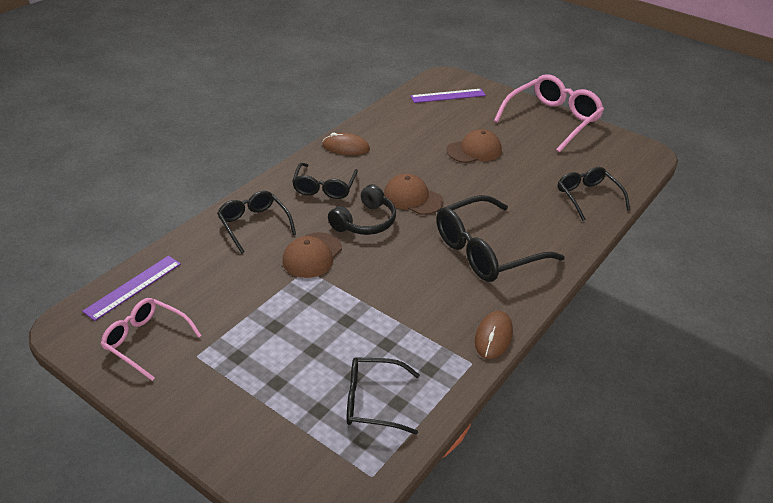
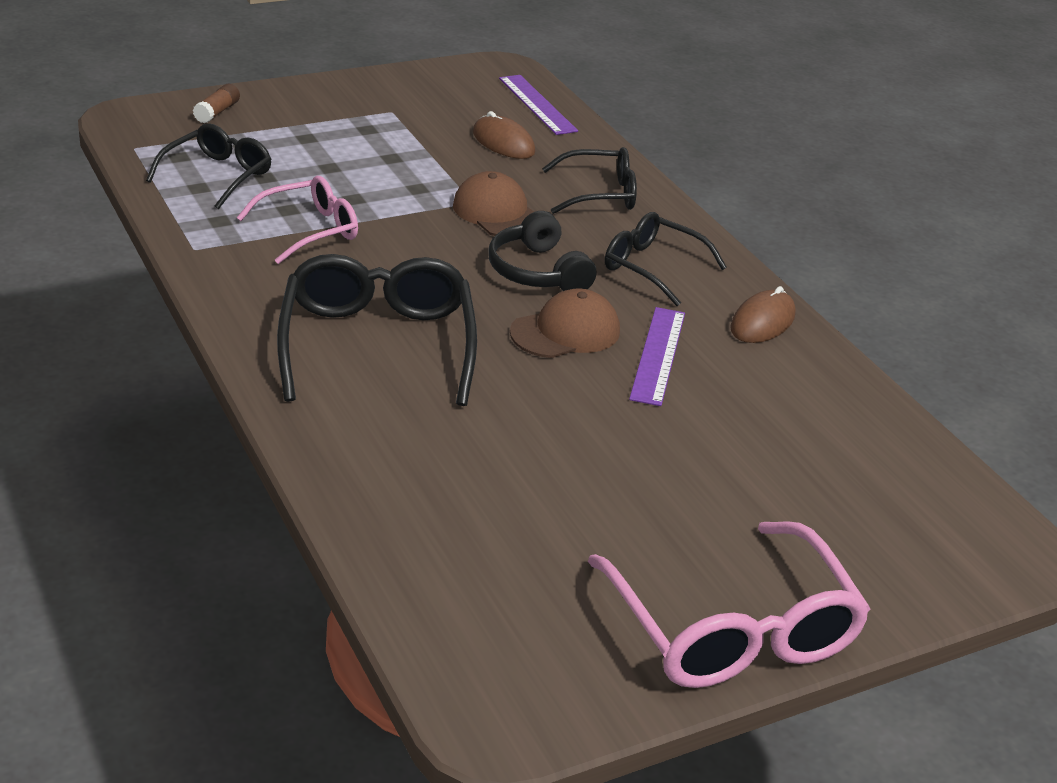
camera: 115 degrees right, 5 degrees down
(146, 341) = (441, 94): pink glasses -> pink glasses (309, 230)
(271, 458) = (217, 112): none -> brown glue stick
(448, 96) = (916, 515): purple ruler -> purple ruler (658, 355)
(474, 150) = (669, 455): brown cap -> none
(493, 337) = (214, 279): brown mouse -> brown mouse (503, 142)
(587, 197) = (416, 522): black glasses -> none

